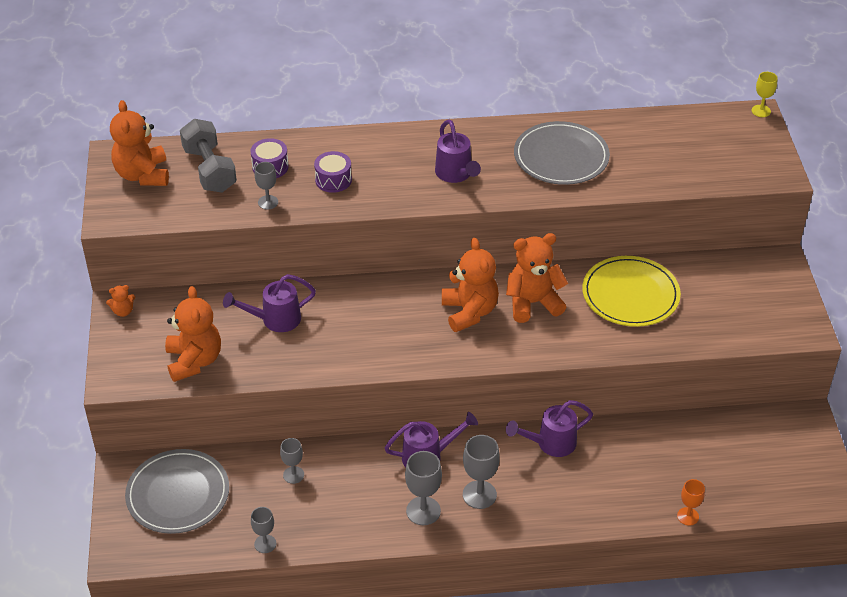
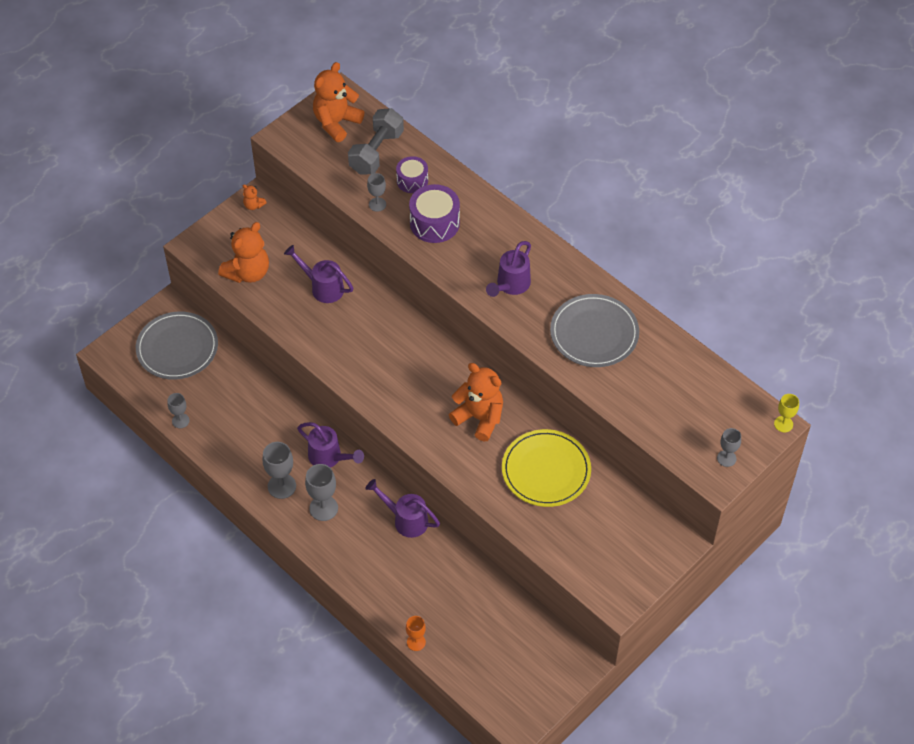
camera: 50 degrees right, 10 degrees up
(293, 475) = (246, 396): grey goblet -> grey goblet (726, 458)
(333, 180) = (434, 223): purple drum -> purple drum, size x1.55
(469, 312) = (434, 387): orange teddy bear -> none

